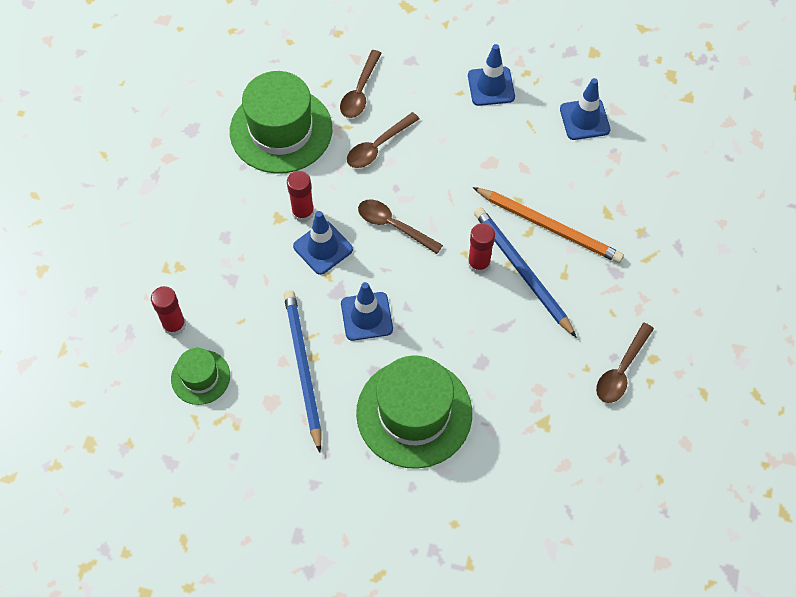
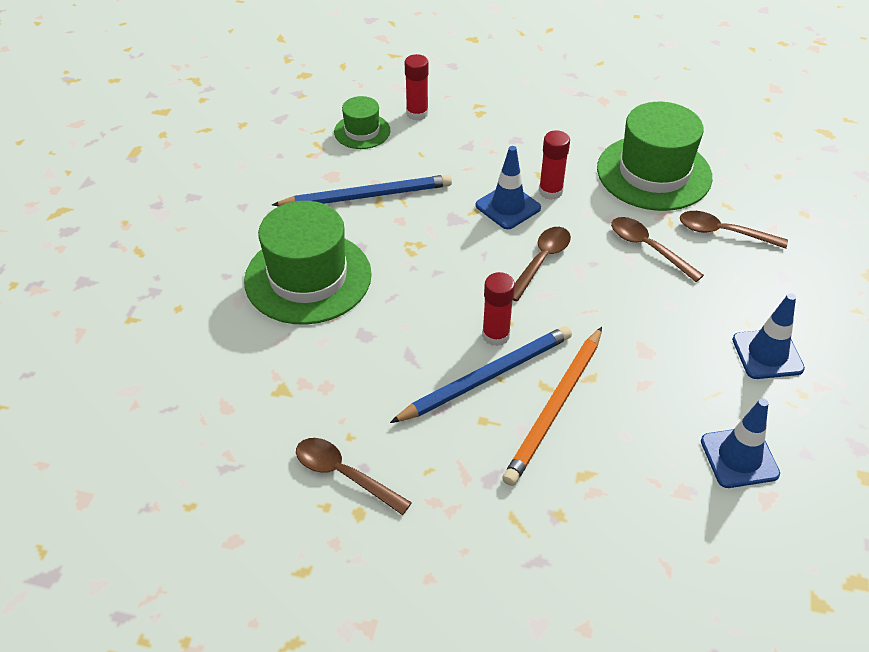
camera: 90 degrees right, 15 degrees down
(366, 316) = (425, 240): blue traffic cone -> none

